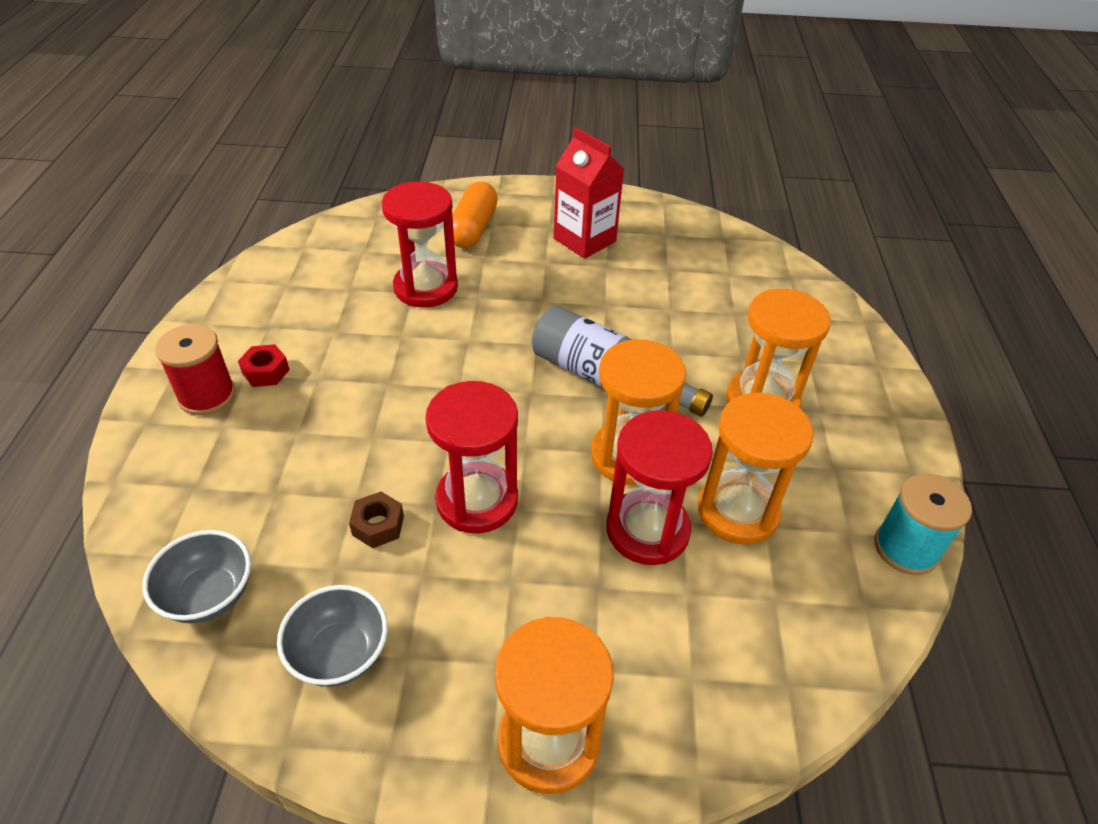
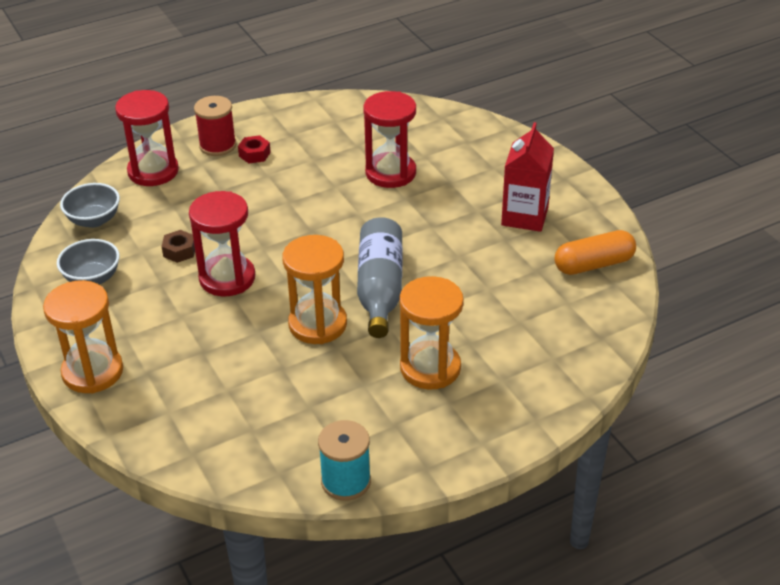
camera: 60 degrees right, 5 degrees down
(473, 228) = (477, 162): orange capsule -> orange capsule (593, 264)
(647, 530) = (262, 355): red hourglass -> red hourglass (153, 171)
(738, 511) = (311, 390): orange hourglass -> none

